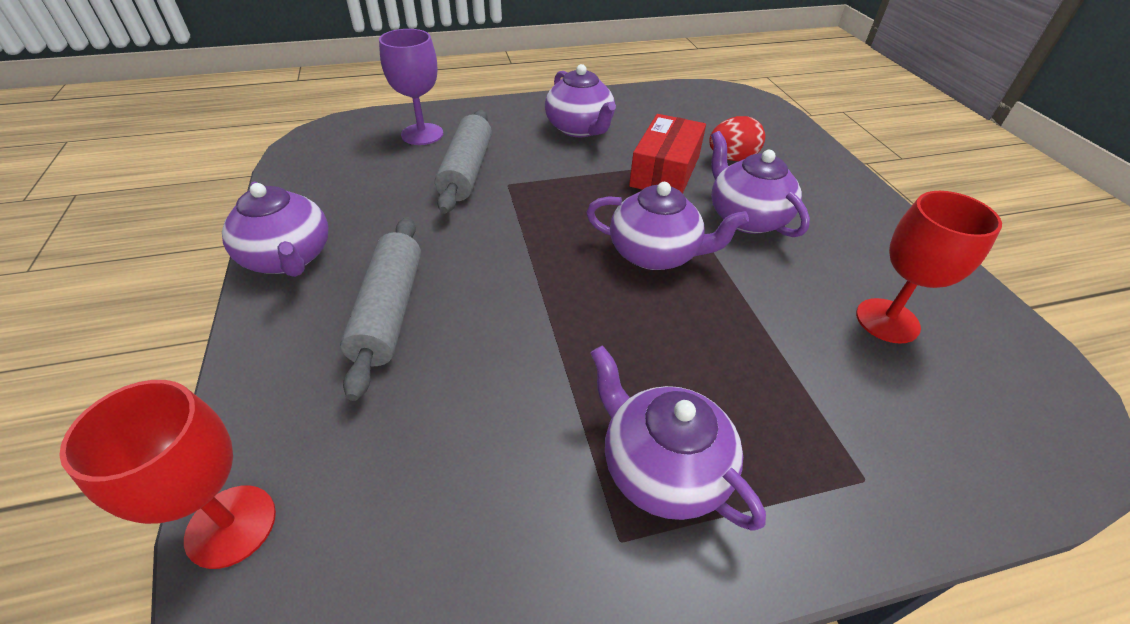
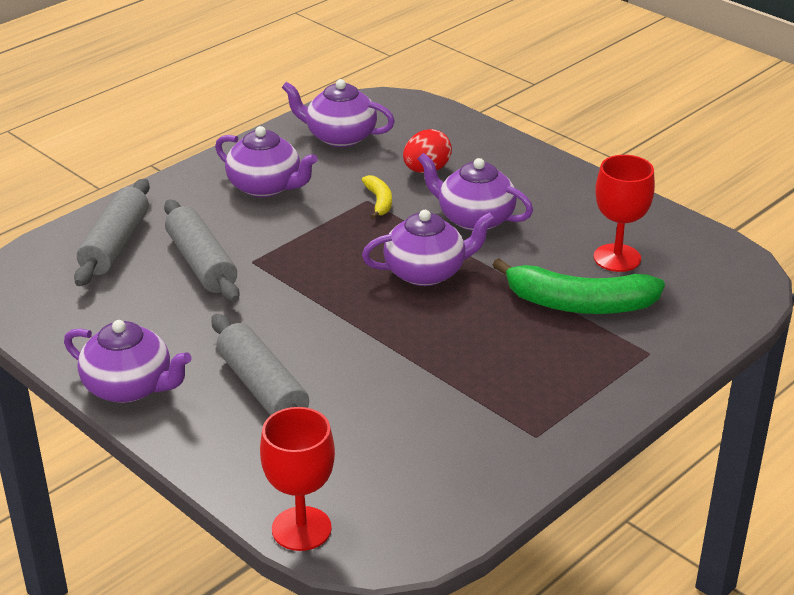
camera: 30 degrees left, 10 degrees down
(422, 134) = (116, 244): purple goblet -> grey rolling pin
(662, 468) = (533, 395): purple teapot -> purple teapot (339, 137)
(665, 171) = (379, 201): red box -> yellow banana
(804, 361) = (579, 304): none -> green banana

